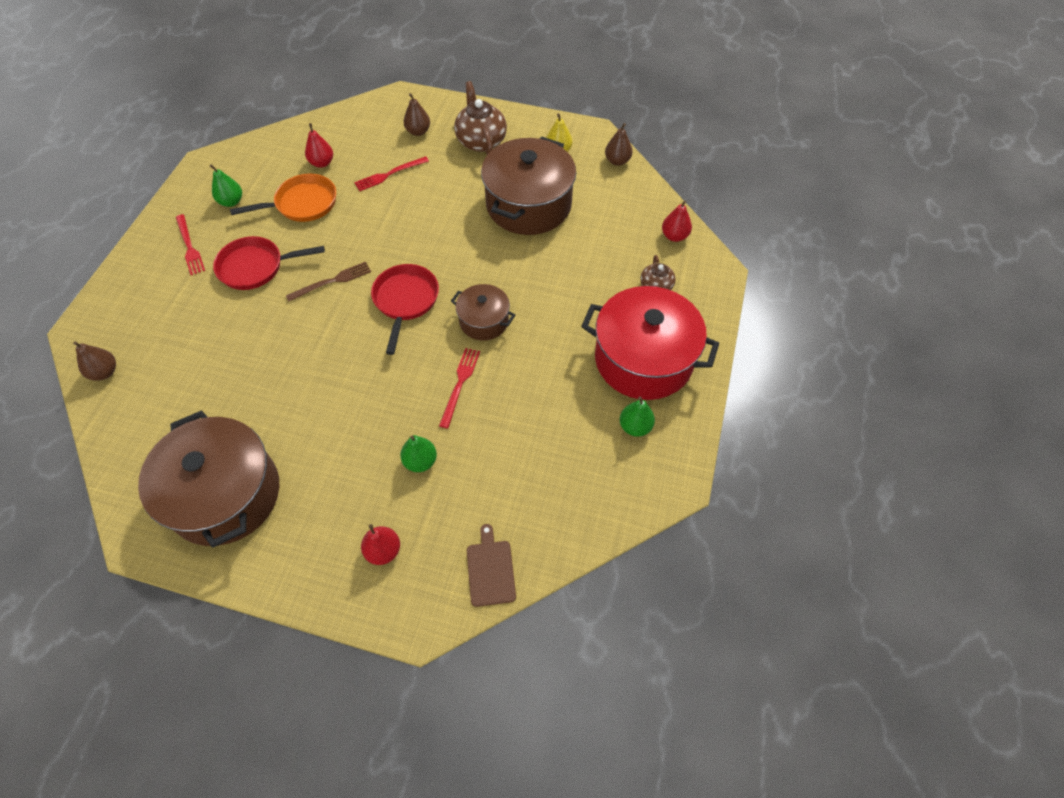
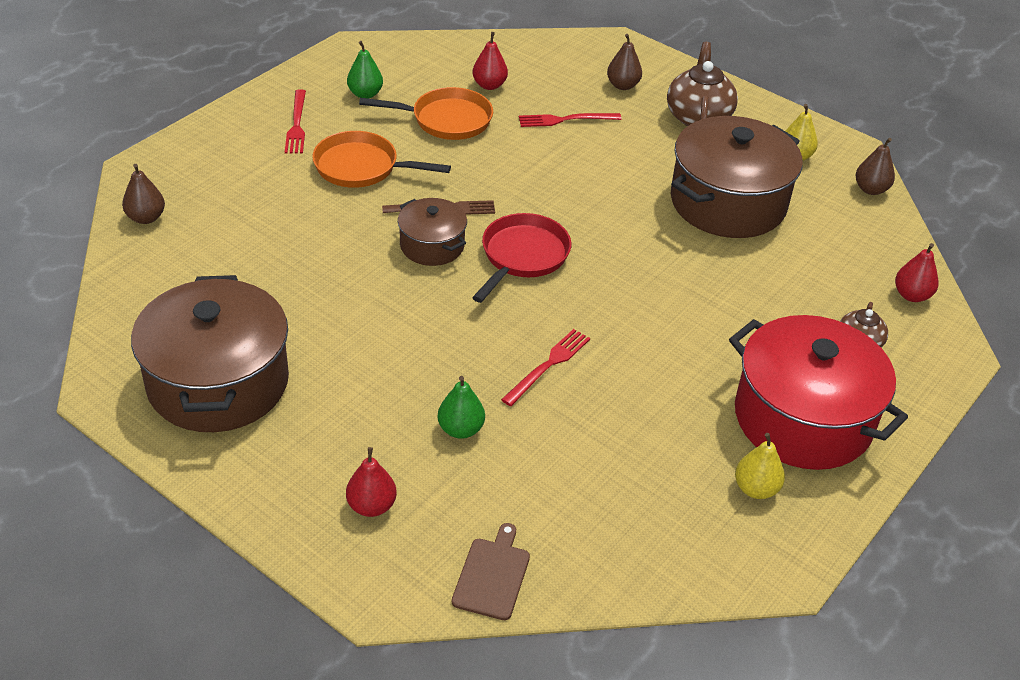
camera: 20 degrees right, 15 degrees down
(255, 267) = (361, 167): red pan -> orange pan
(484, 321) = (610, 308): brown pot -> brown pot (432, 245)
(635, 426) = (755, 489): green pear -> yellow pear

